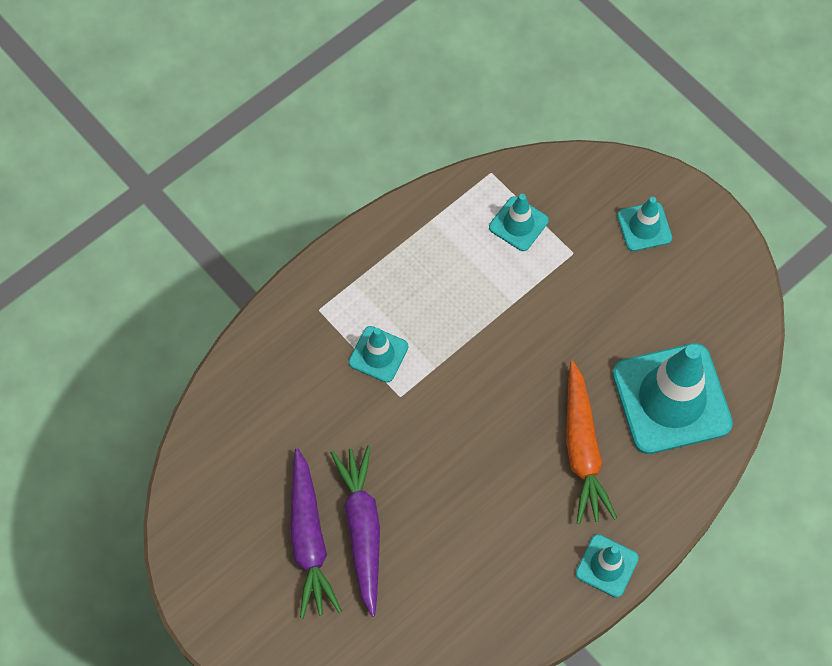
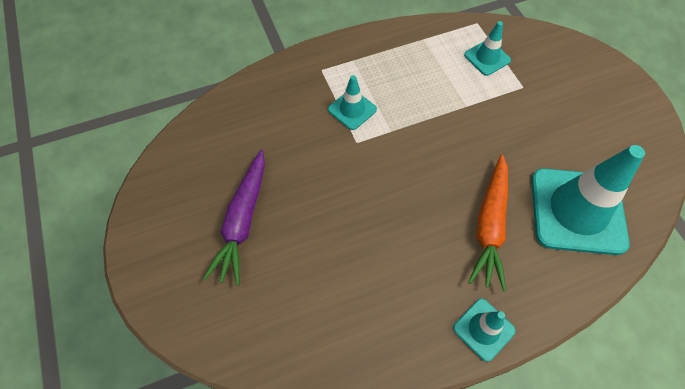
camera: 20 degrees right, 5 degrees down
(362, 529) = (287, 227): purple carrot -> none
(644, 227) = (584, 85): turquoise traffic cone -> none

